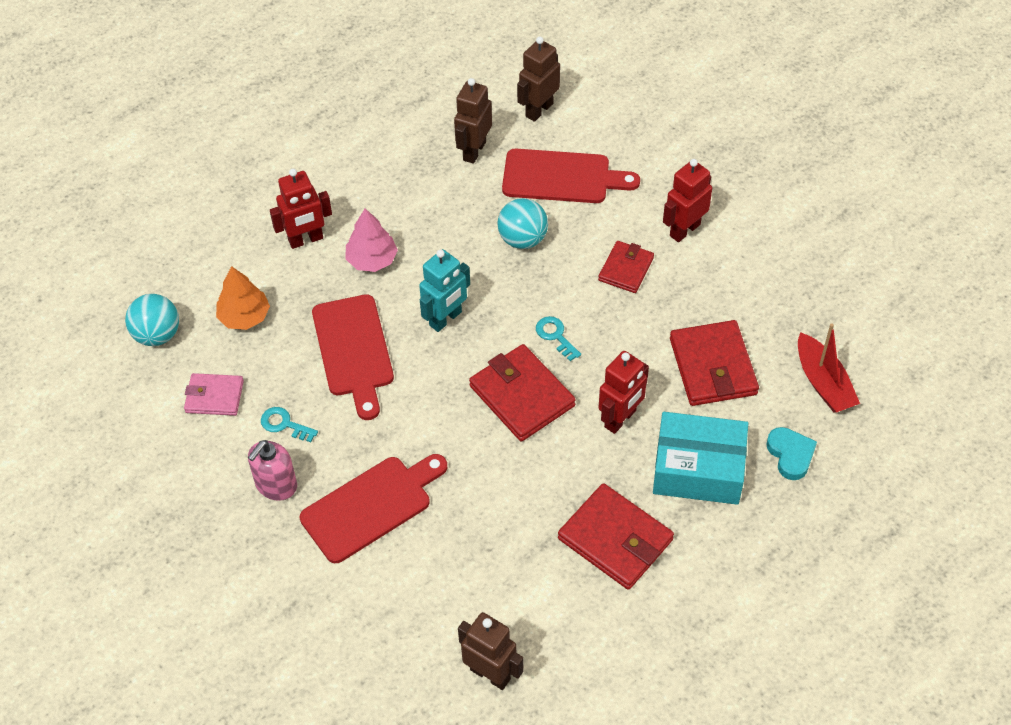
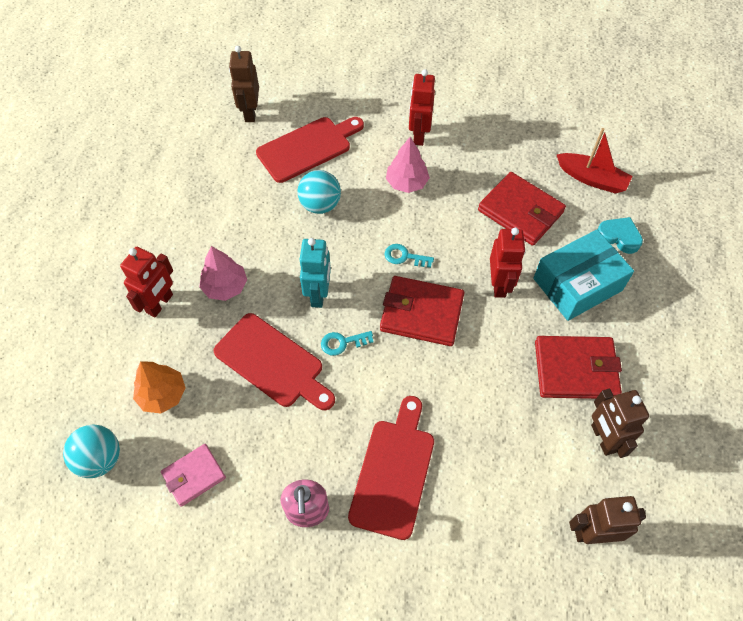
camera: 40 degrees left, 5 degrees up
(284, 424) = (270, 457): turquoise key -> turquoise key (342, 343)
(474, 151) = (230, 165): brown robot -> brown robot (602, 438)
(626, 269) = (406, 183): red wallet -> pink tree

